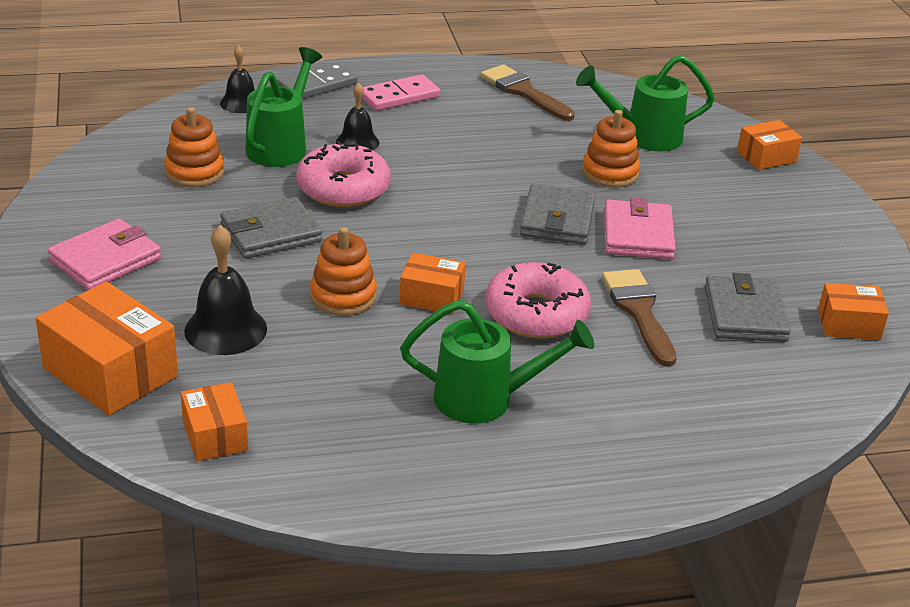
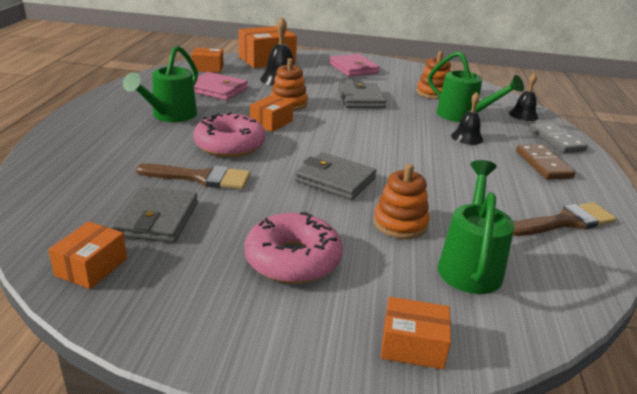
camera: 110 degrees right, 5 degrees down
(343, 188) = (404, 123): pink donut -> pink donut (293, 259)
(399, 96) = (543, 164): pink domino -> brown domino
(638, 235) = (296, 207): pink wallet -> pink wallet (217, 90)
(745, 314) = (157, 219): grey wallet -> grey wallet turned 75 degrees clockwise
(766, 157) = (412, 345): orange box -> orange box turned 75 degrees counterclockwise

